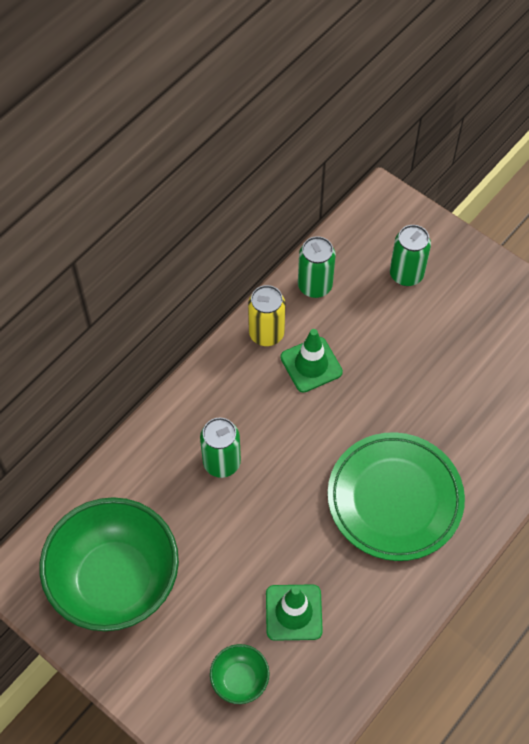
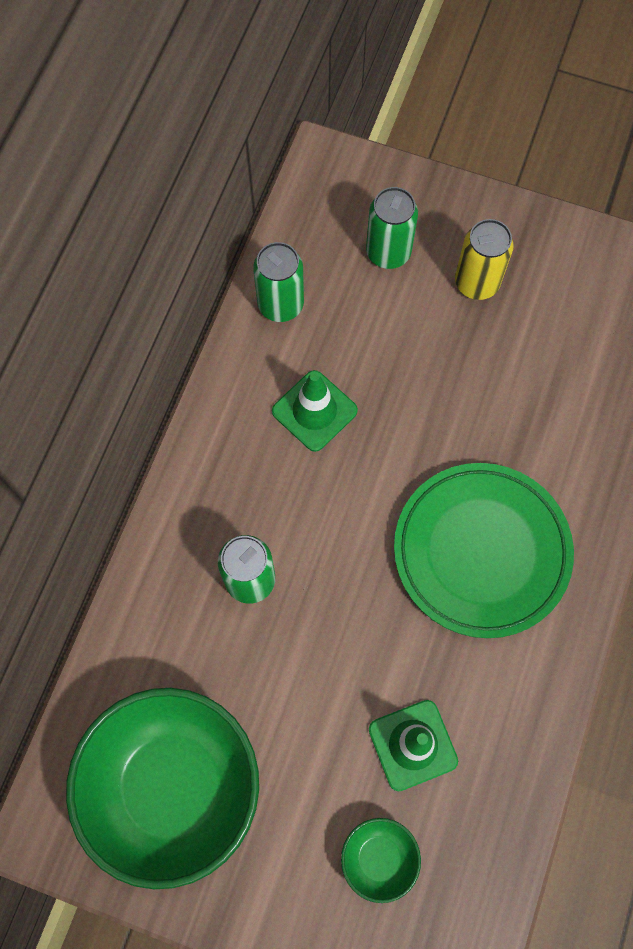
camera: 20 degrees left, 10 degrees up
(266, 333) = (243, 388): yellow can -> yellow can (476, 283)

